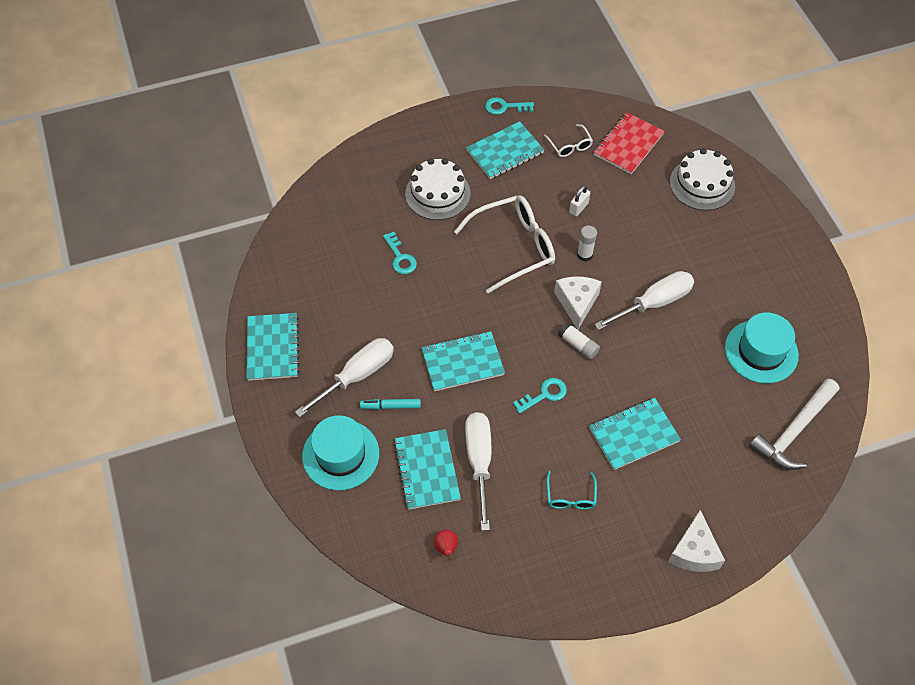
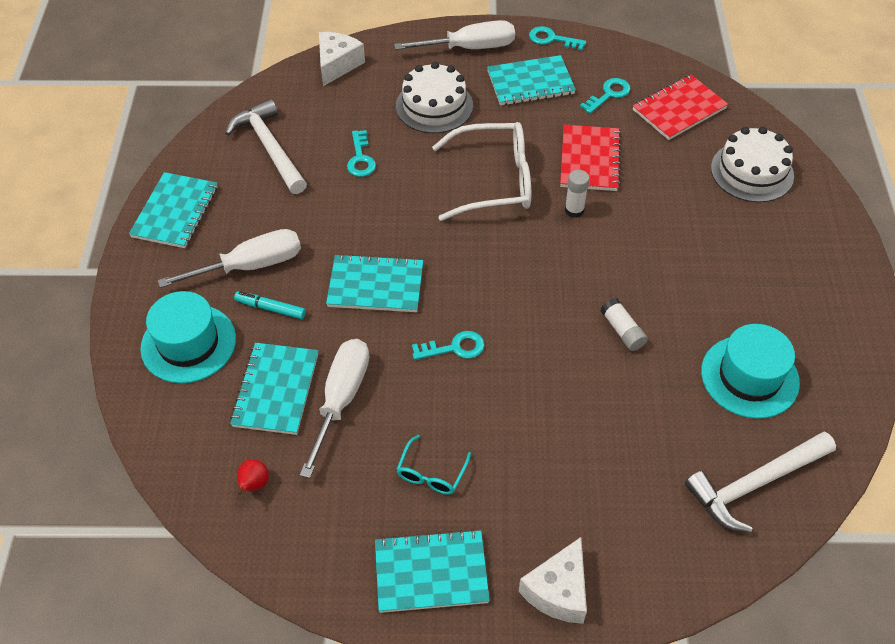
camera: 20 degrees right, 5 degrees down
(322, 268) = (270, 148): none -> white hammer
(570, 146) = (609, 94): white glasses -> turquoise key
(577, 303) = (540, 259): white cheese -> white cheese (337, 64)
(578, 208) = (589, 160): white padlock -> red notebook
(578, 345) = (521, 305): white glue stick -> white glue stick (622, 331)
(633, 435) = (543, 425): turquoise notebook -> turquoise notebook (431, 573)
(654, 303) = (635, 284): white screwdriver -> white screwdriver (470, 48)

